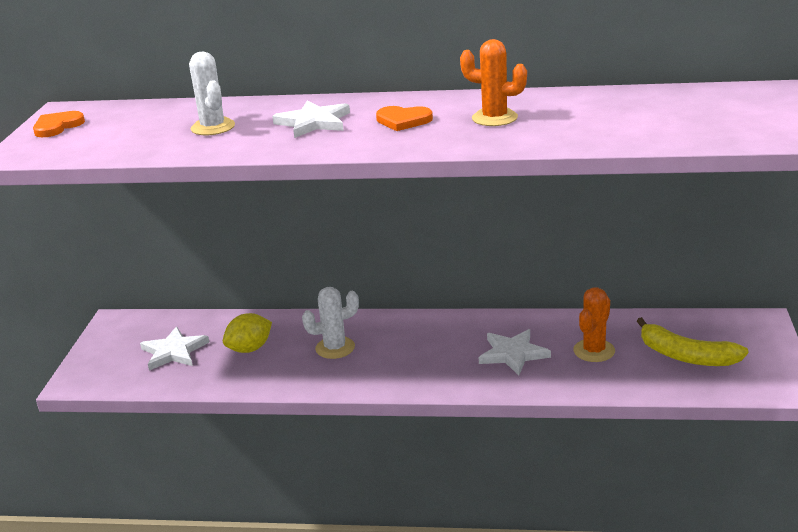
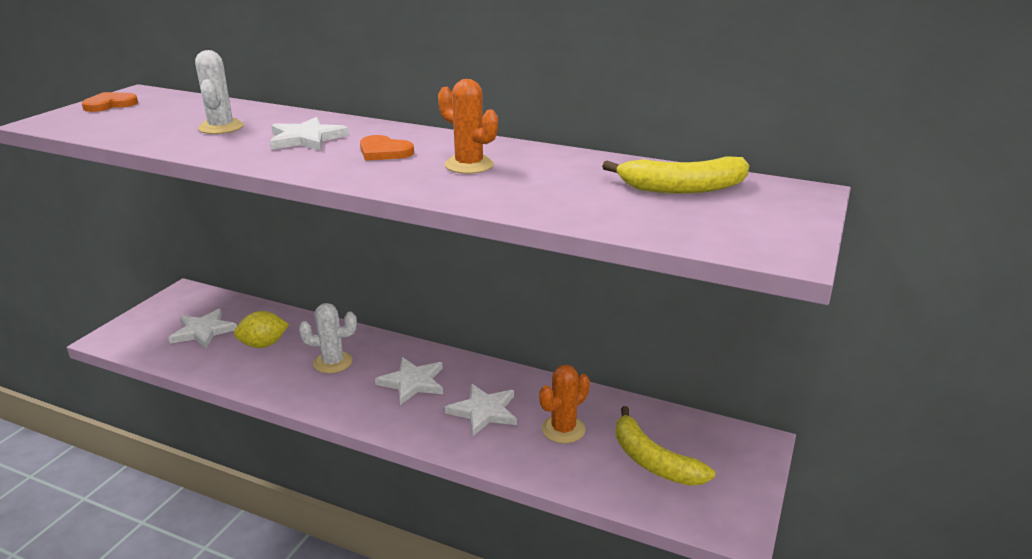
camera: 15 degrees right, 0 degrees up
(427, 346) = (412, 382): none -> white star
(692, 104) = (683, 188): none -> yellow banana

